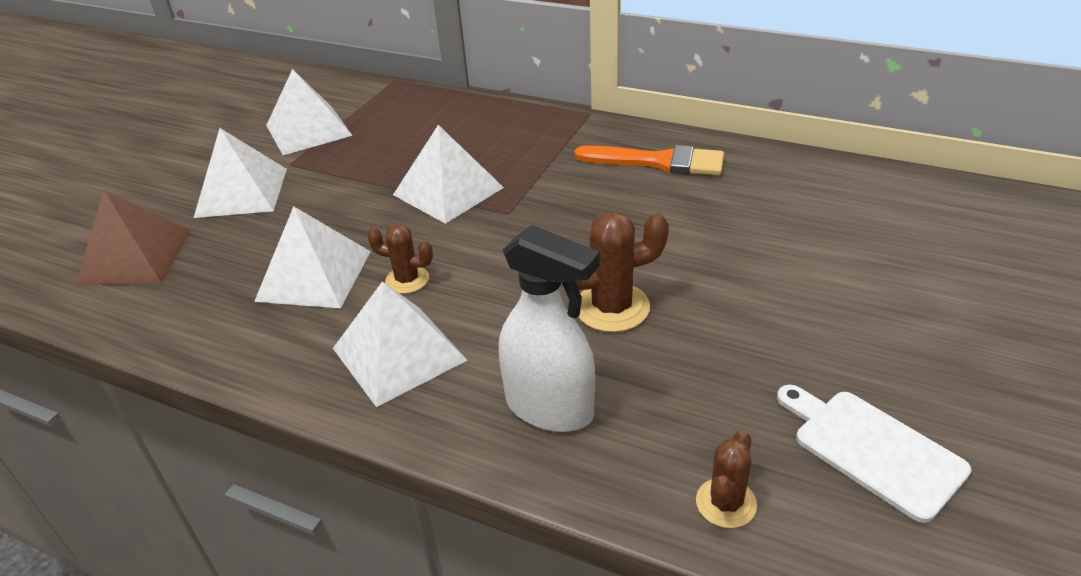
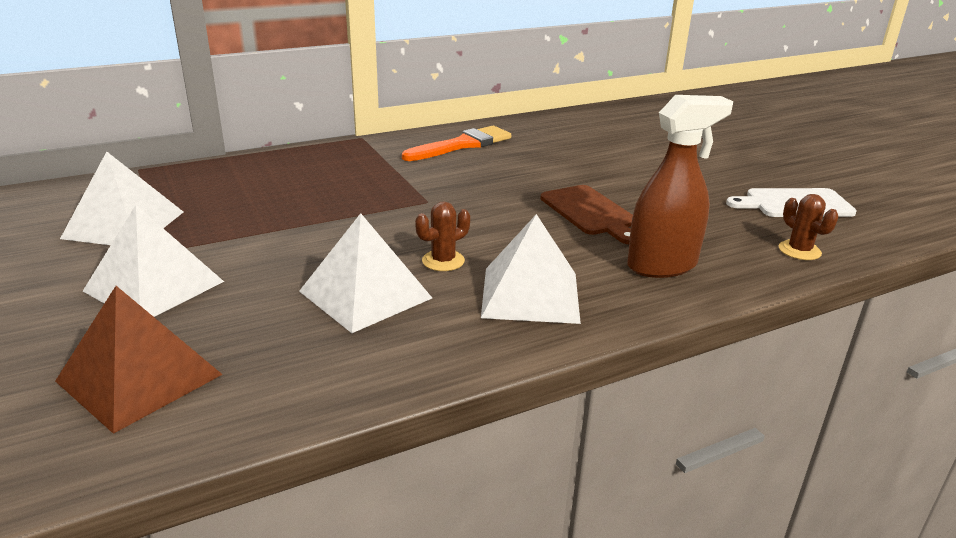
camera: 55 degrees left, 10 degrees down
(448, 191) = (356, 208): white pyramid -> none
(550, 408) = (662, 265): white spray bottle -> brown spray bottle
(612, 307) = (590, 212): brown cactus -> brown cutting board

